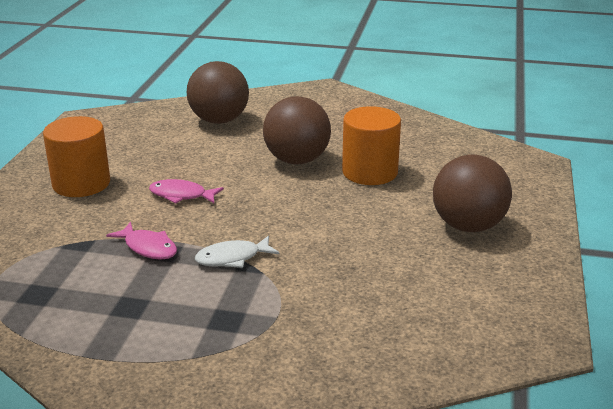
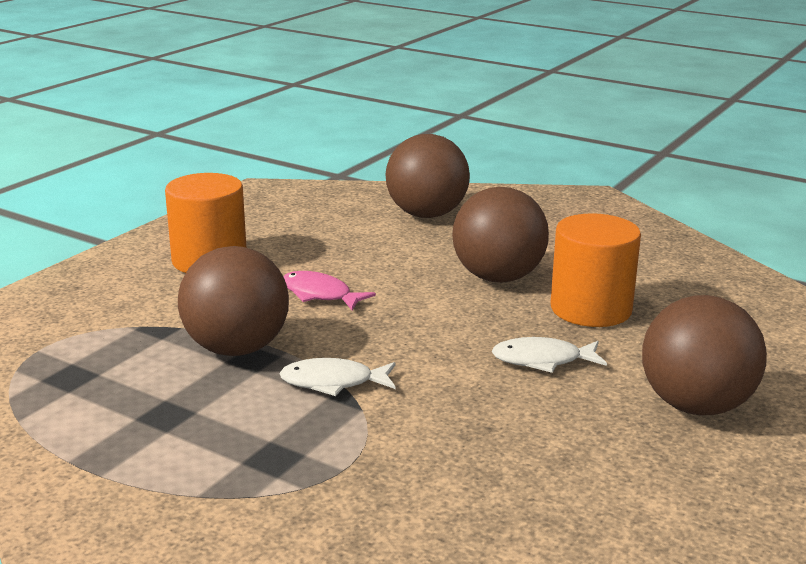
camera: 20 degrees right, 5 degrees down
(148, 248) = (236, 349): pink fish -> brown ball
(360, 214) = (542, 360): none -> white fish

